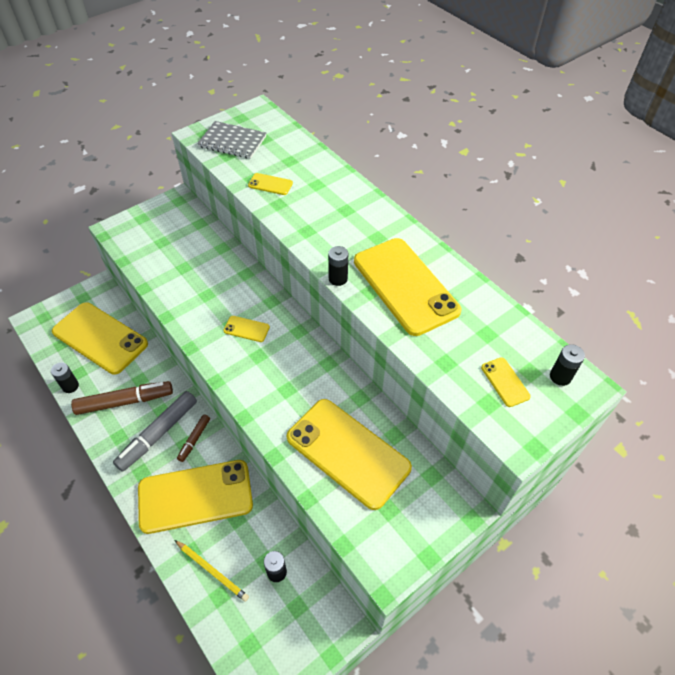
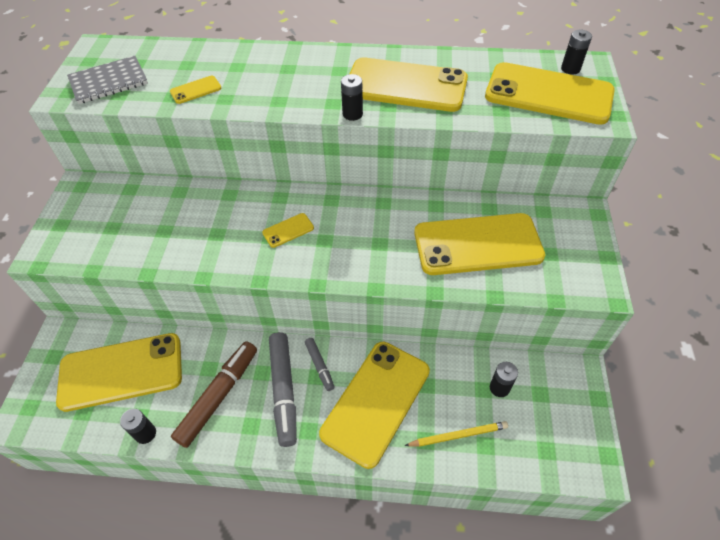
camera: 45 degrees left, 0 degrees up
(194, 439) = (319, 366): brown marker -> grey marker
(505, 382) = (548, 94): yellow phone -> yellow phone, size x2.45

